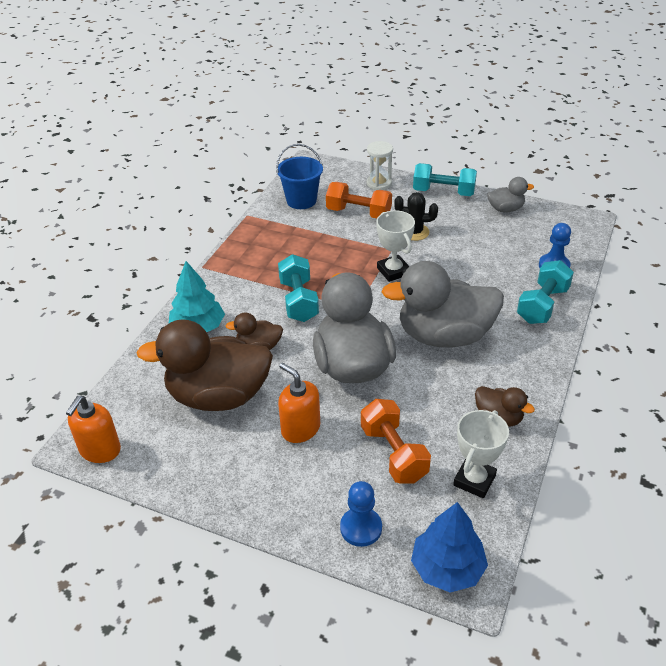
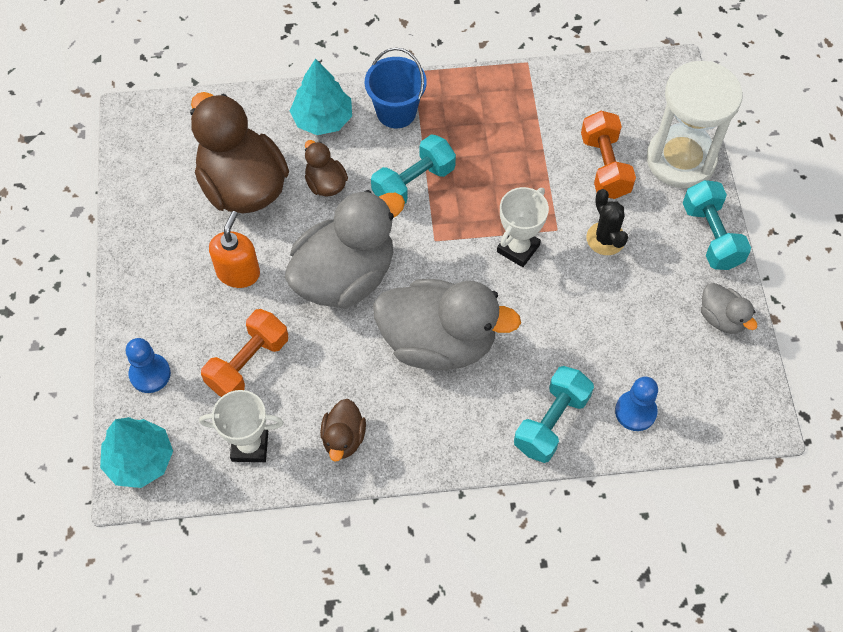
camera: 60 degrees right, 20 degrees up
(100, 450) = (135, 135): orange soap dispenser -> none
(301, 200) = (590, 99): blue bucket -> blue bucket (396, 112)
(379, 183) = (681, 159): white hourglass -> white hourglass, size x1.97
(444, 336) = (438, 342): grey duck -> grey duck turned 135 degrees clockwise
(447, 568) = (140, 460): blue tree -> turquoise tree
(542, 305) = (551, 422): turquoise dumbbell -> turquoise dumbbell turned 60 degrees counterclockwise

